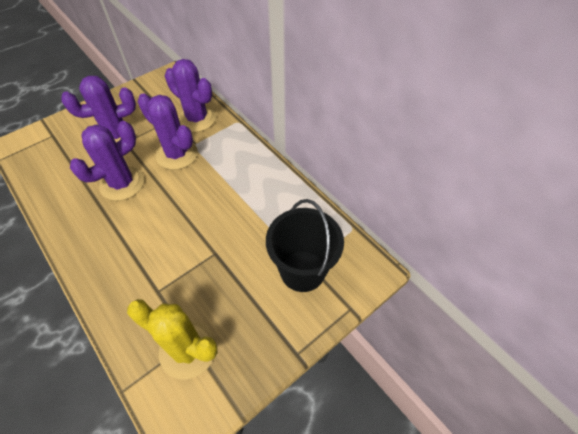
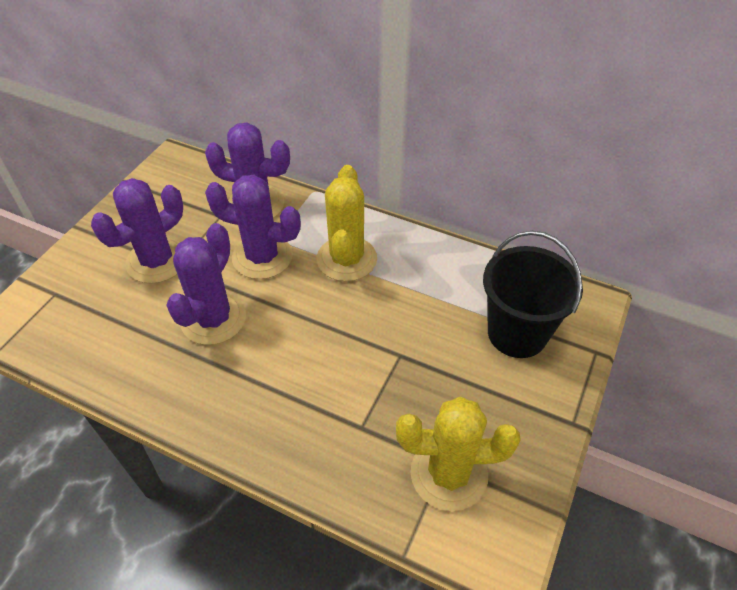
camera: 25 degrees left, 5 degrees down
(226, 174) = (346, 259): none -> yellow cactus

